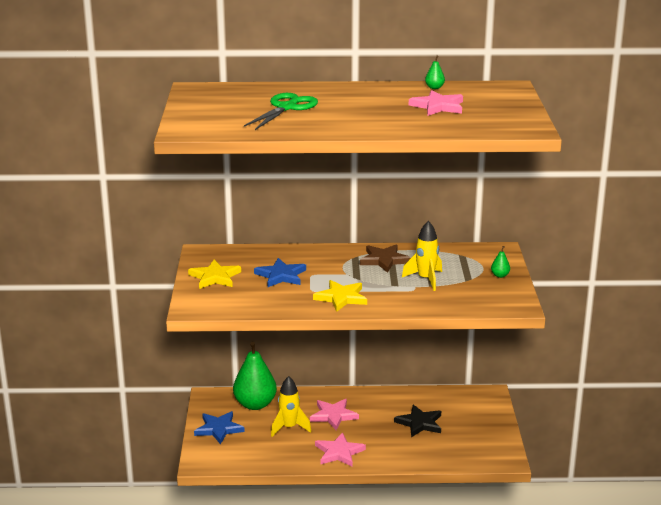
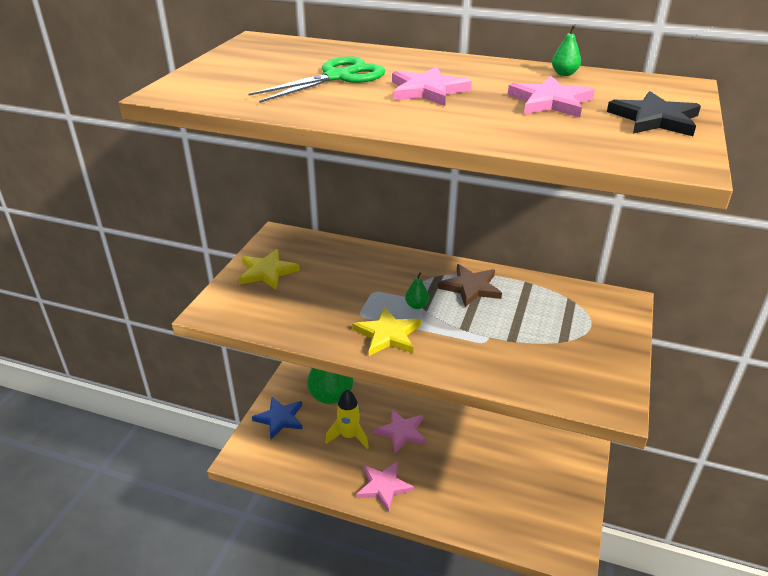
camera: 20 degrees right, 10 degrees up
(281, 275) = (339, 285): blue star -> none
(355, 109) = (427, 90): none -> pink star
(420, 423) = (490, 469): black star -> black star (655, 119)
(425, 279) = (507, 329): yellow rocket -> none
(500, 275) = (609, 344): green pear -> green pear (416, 305)

